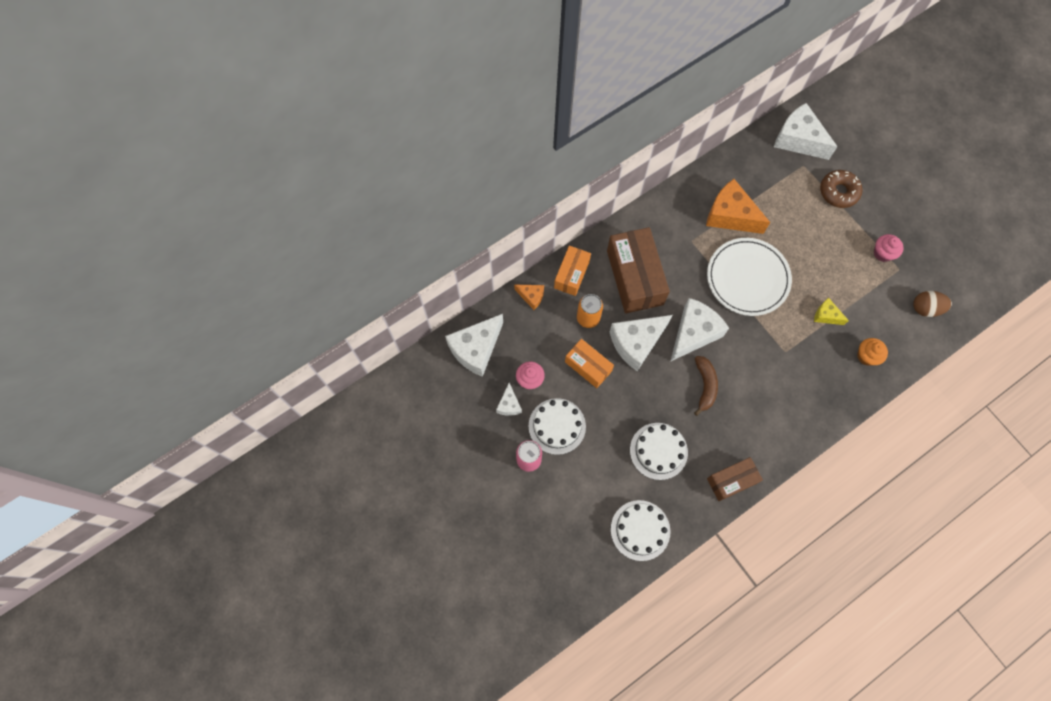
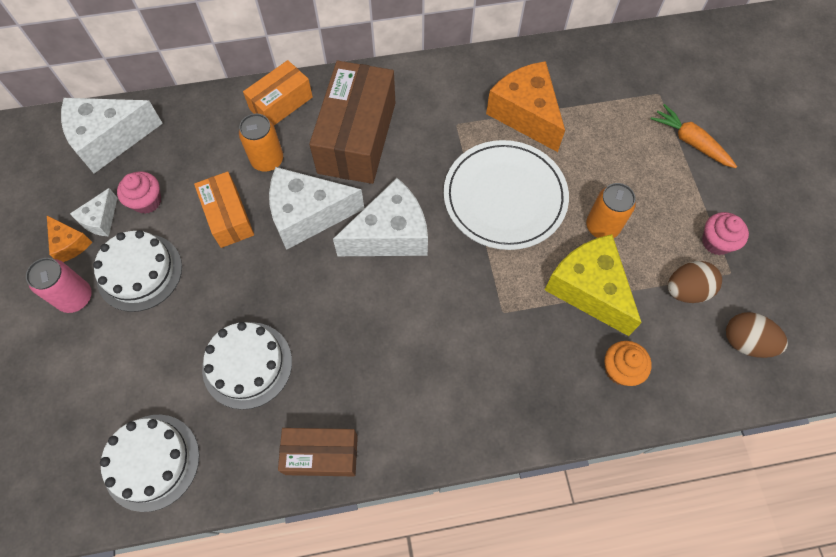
camera: 25 degrees right, 5 degrees down
(531, 297) = (216, 108): orange cheese -> orange cheese (70, 244)
(705, 385) = (364, 307): brown banana -> none
(798, 140) = (668, 62): white cheese -> none
(814, 272) = (602, 226): none -> orange can
(826, 315) = (589, 289): yellow cheese -> yellow cheese, size x1.99
(838, 192) = (691, 142): brown donut -> orange carrot
(880, 291) = (686, 290): none -> brown egg

